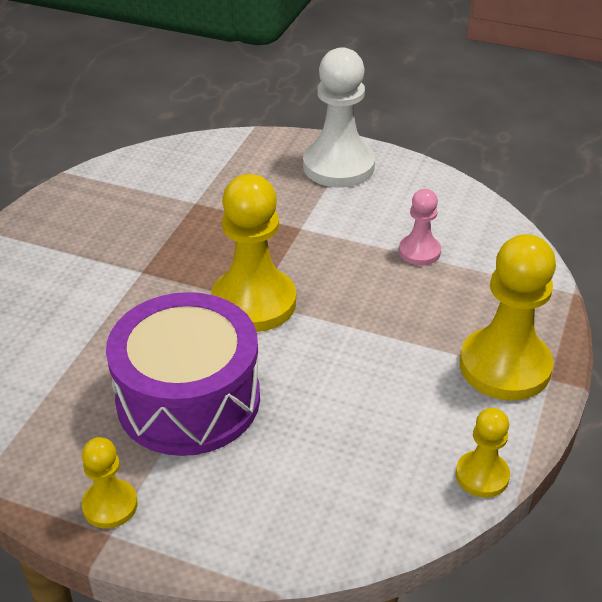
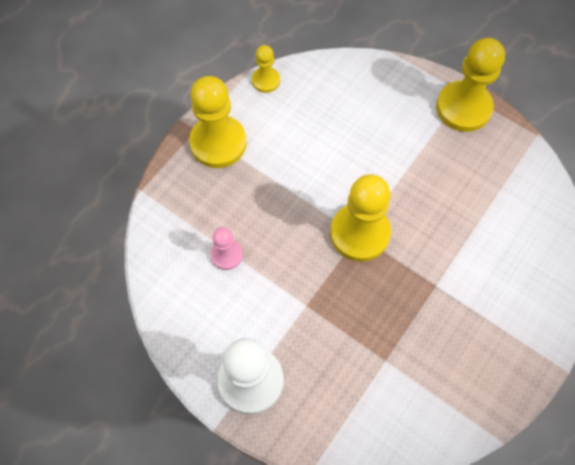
camera: 165 degrees left, 25 degrees up
(110, 505) = (463, 108): yellow pawn -> yellow pawn, size x1.90
(188, 399) = (414, 164): purple drum -> none

